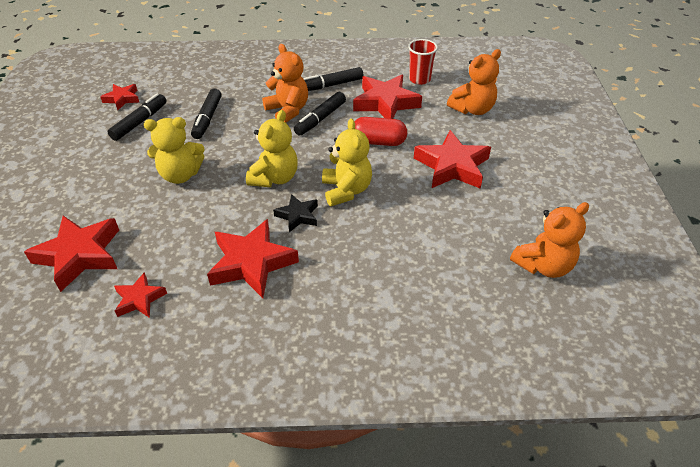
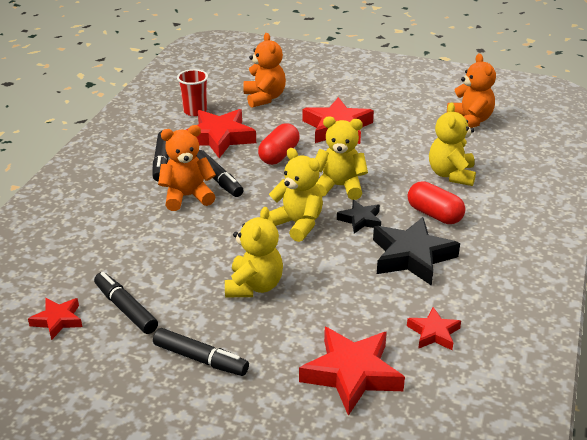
camera: 70 degrees left, 10 degrees down
(207, 119) = (160, 254): black marker -> black marker (200, 359)
(251, 263) = (412, 256): red star -> black star
(330, 267) = (434, 214): none -> red capsule
(414, 268) = (451, 175): none -> yellow teddy bear

